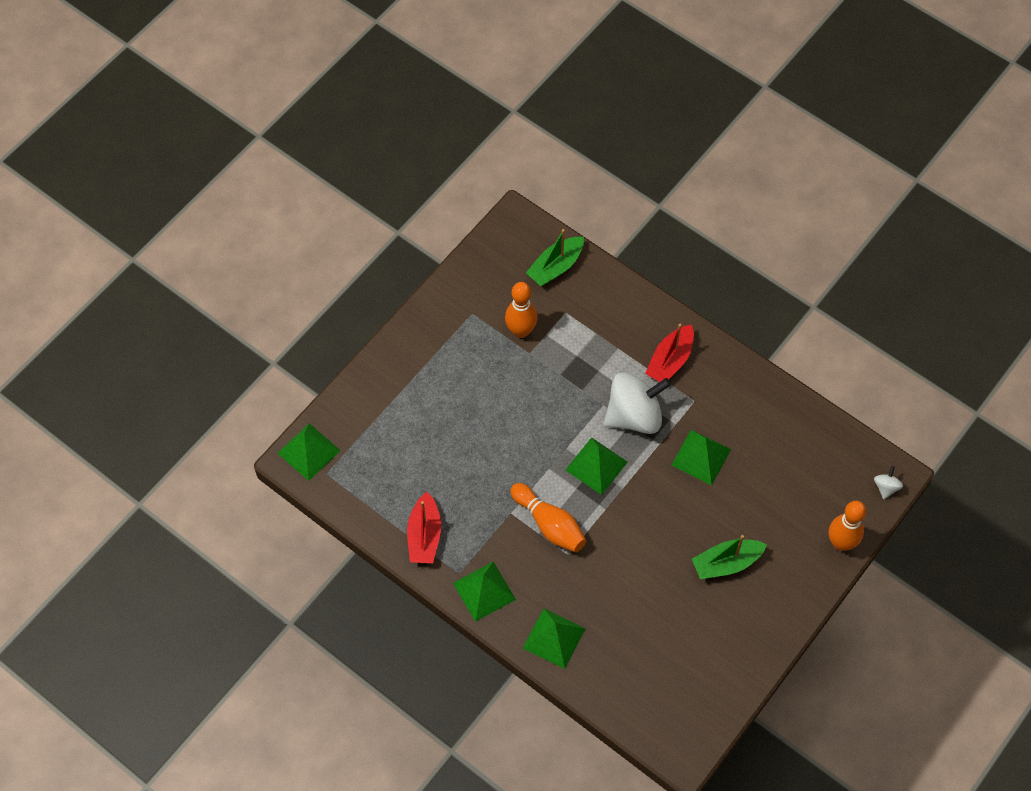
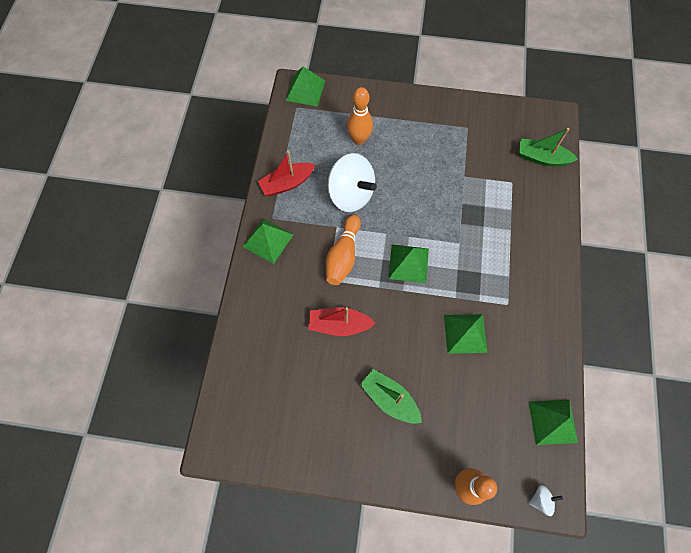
camera: 60 degrees right, 5 degrees up
(521, 331) = (477, 162): orange bowling pin -> orange bowling pin (359, 139)
(554, 638) = (258, 304): green pyramid -> green pyramid (553, 422)
(634, 415) = (465, 268): white spinning top -> white spinning top (351, 194)
(670, 360) = (527, 270): red boat -> red boat (339, 325)

